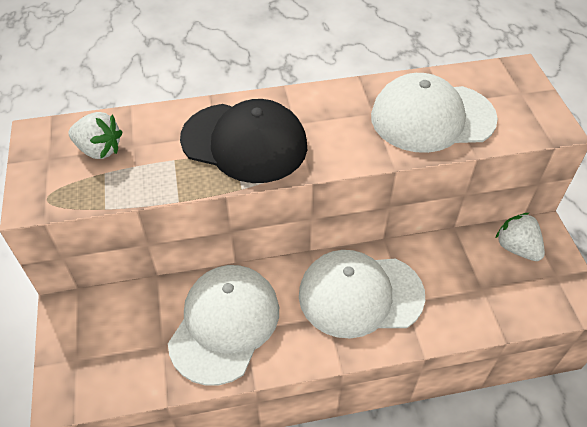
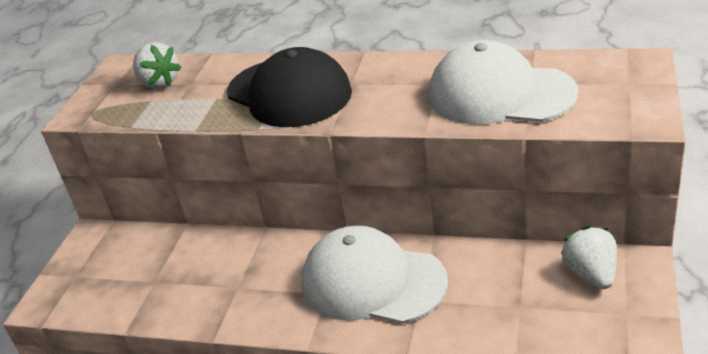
camera: 30 degrees right, 15 degrees down
(225, 324) = (220, 277): white cap -> none

